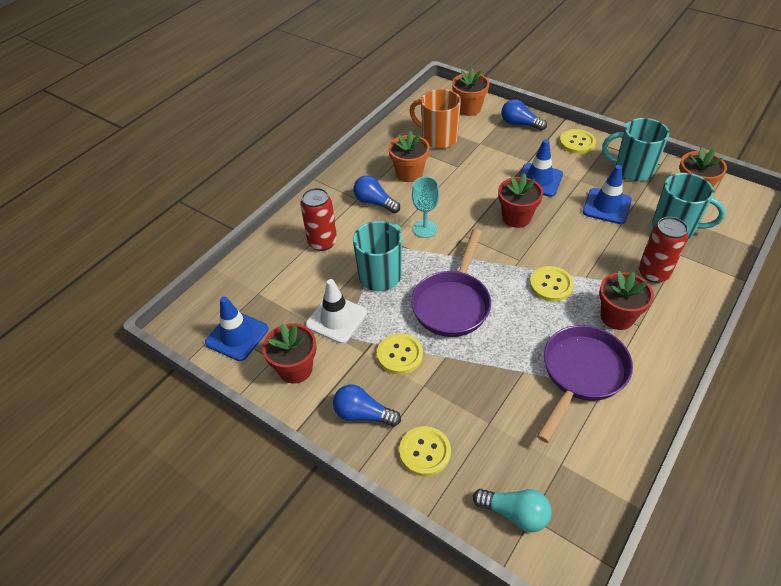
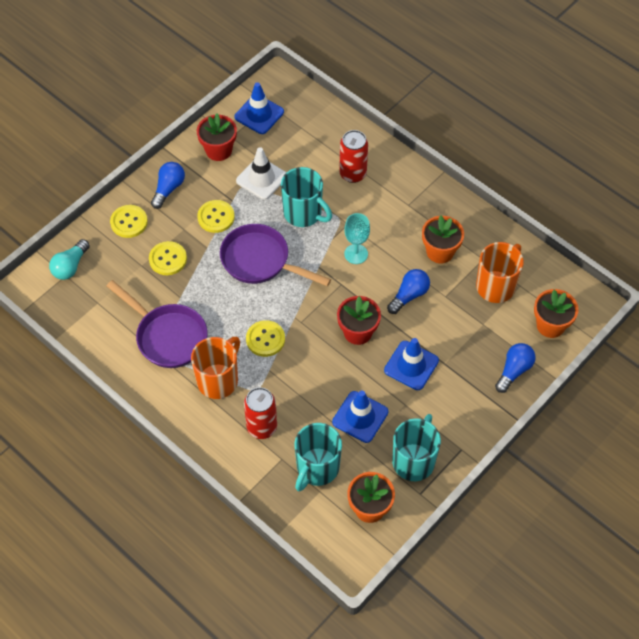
camera: 95 degrees right, 10 degrees up
(374, 202) = (400, 218): blue light bulb -> blue light bulb (409, 295)
(577, 143) = (470, 420): yellow button -> yellow button (168, 259)
(617, 317) = (218, 380): red flower pot -> orange mug

